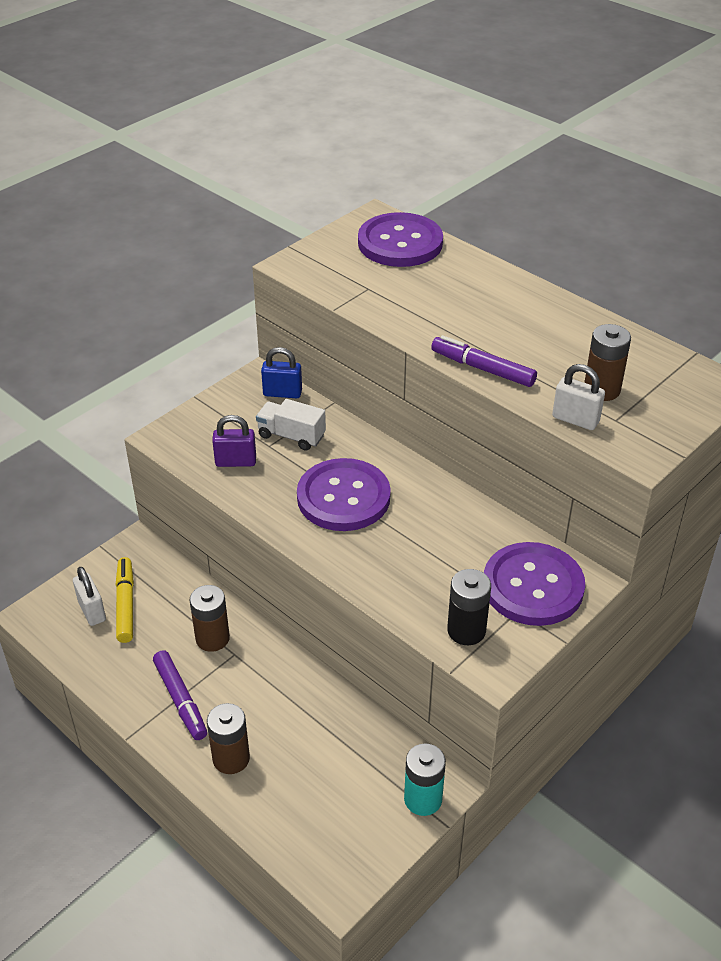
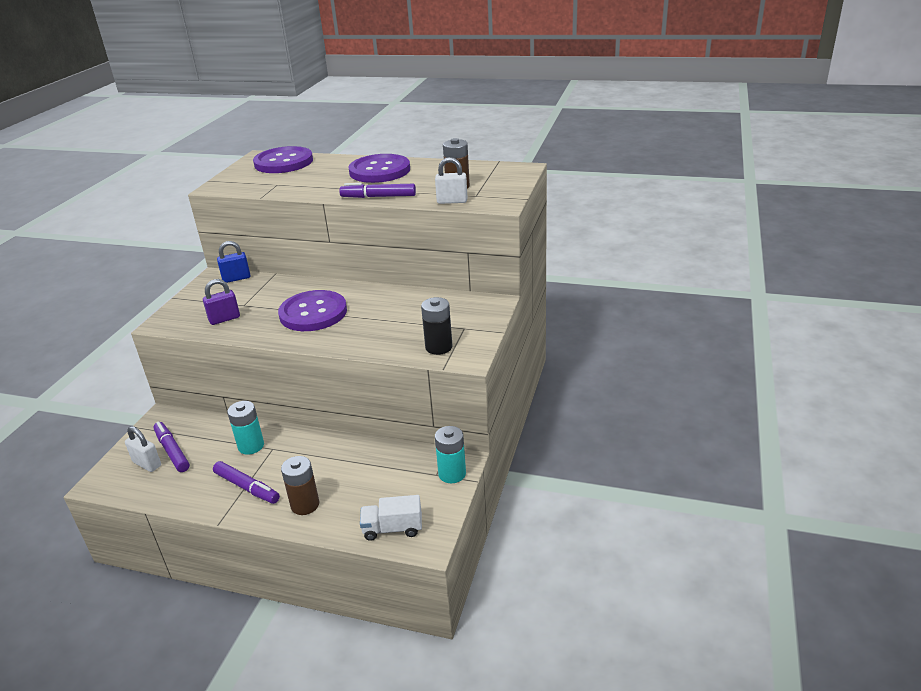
camera: 25 degrees left, 10 degrees down
(125, 604) = (172, 451): yellow marker -> purple marker
(212, 638) = (251, 446): brown battery -> turquoise battery
(291, 436) = (256, 296): white truck -> white truck (392, 529)
(533, 586) = (465, 314): purple button -> purple button (379, 171)

